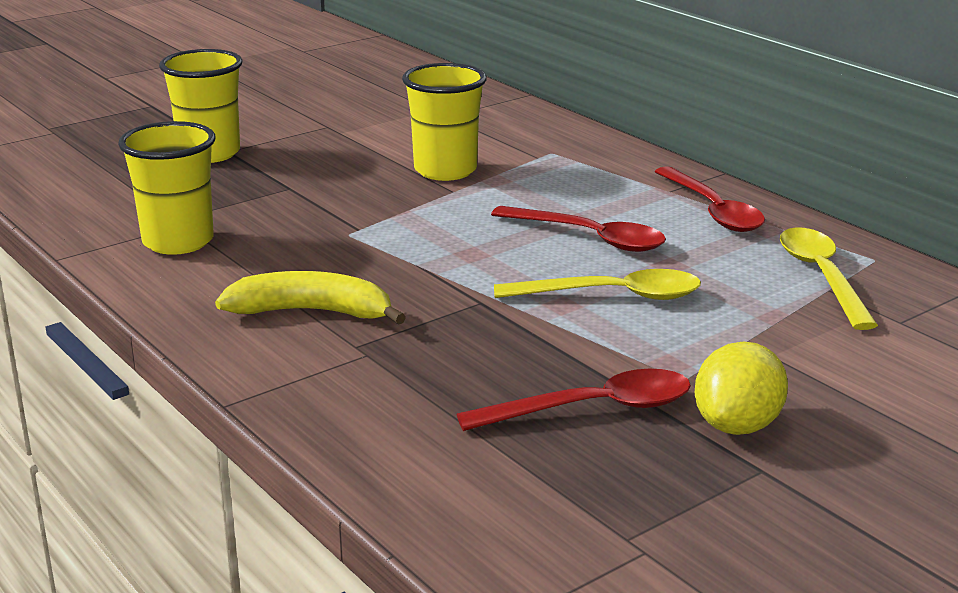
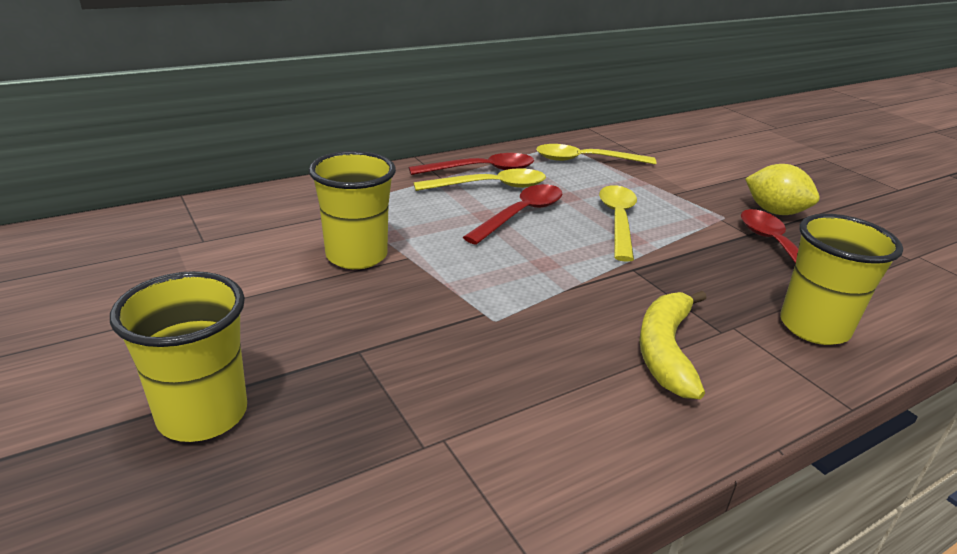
camera: 85 degrees left, 5 degrees up
(178, 241) = (498, 443): yellow cup -> yellow cup (814, 327)
(661, 217) = (489, 187): none -> yellow spoon

